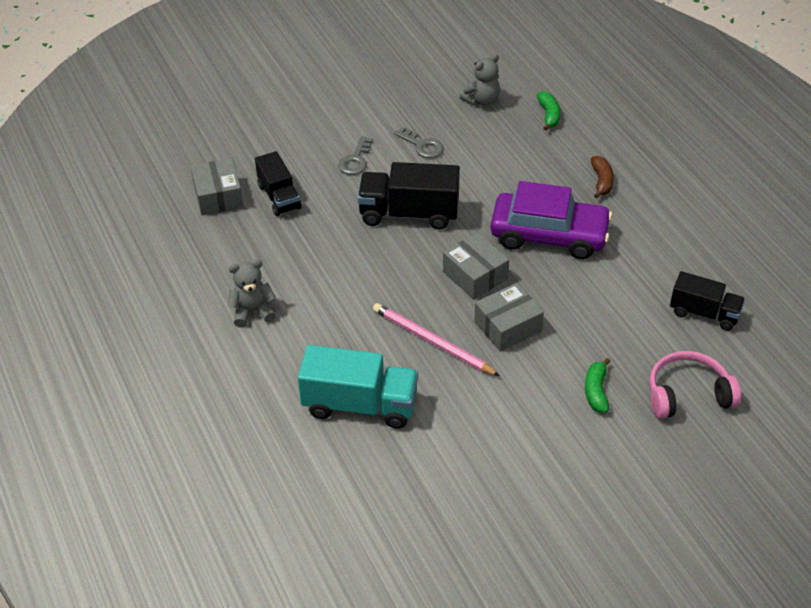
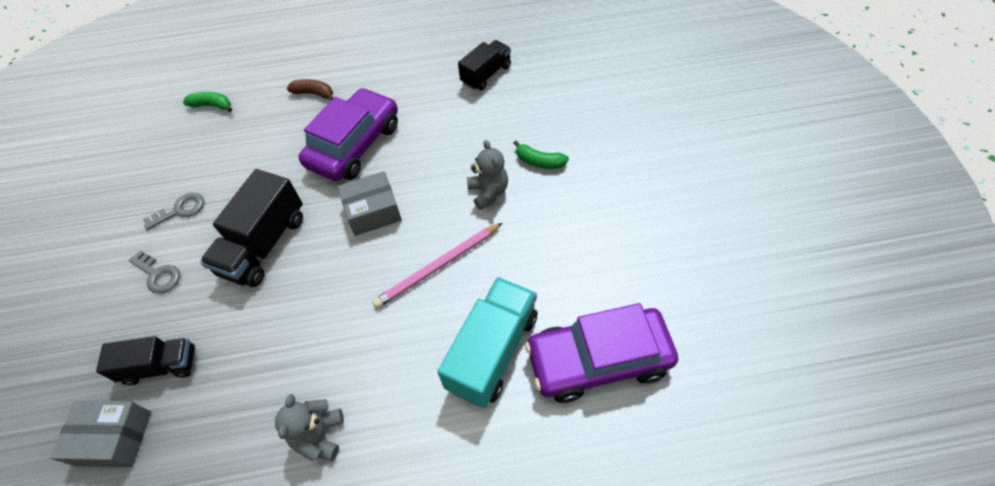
camera: 70 degrees left, 10 degrees up
(377, 487) = (598, 360): none -> purple car
(482, 101) = (156, 147): grey teddy bear -> grey teddy bear (488, 192)
(508, 326) = (445, 203): grey box -> none
(688, 394) = (562, 107): pink headphones -> none

